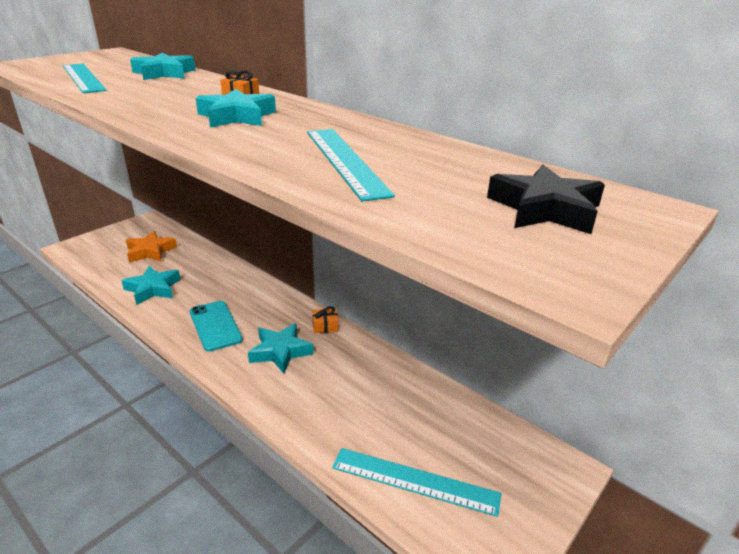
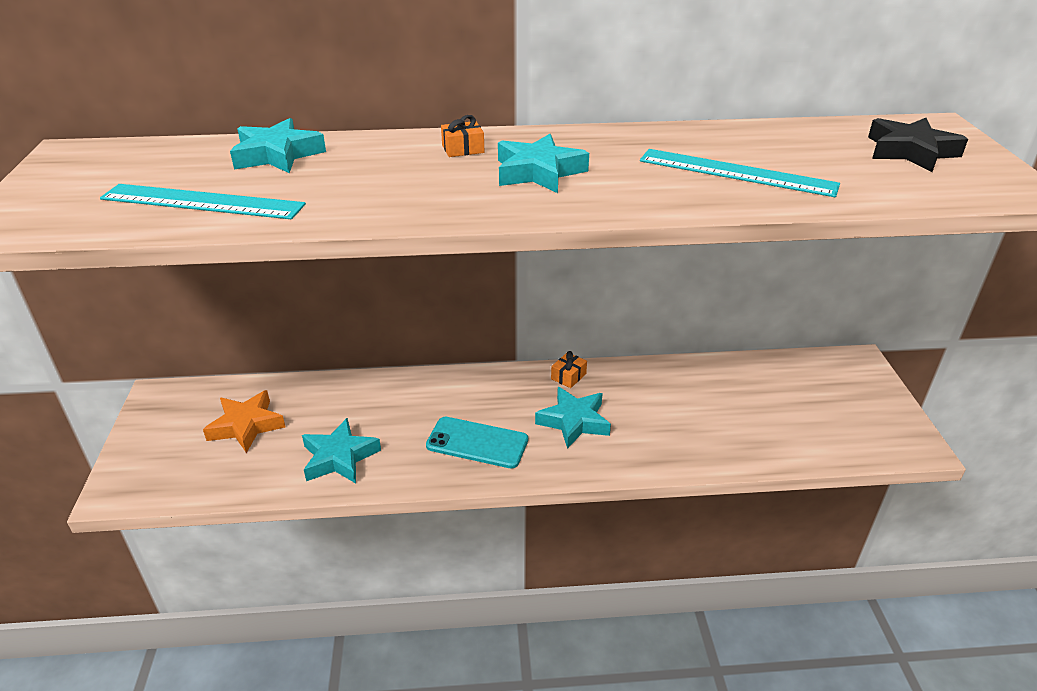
camera: 45 degrees left, 5 degrees up
(415, 480) = (808, 434): turquoise ruler -> none

